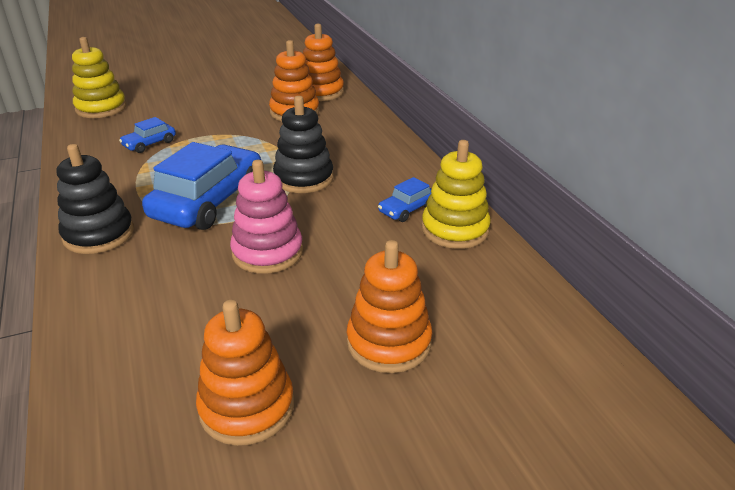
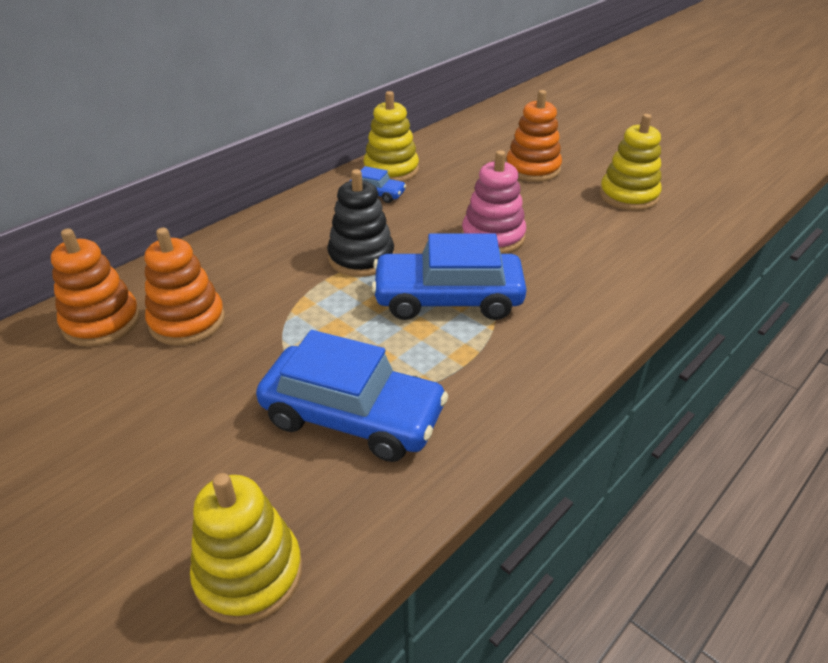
camera: 115 degrees left, 5 degrees up
(98, 234) = (561, 342): black stacking toy -> none
(149, 144) = (353, 416): blue car -> blue car, size x2.15
(247, 407) = (628, 196): orange stacking toy -> yellow stacking toy

